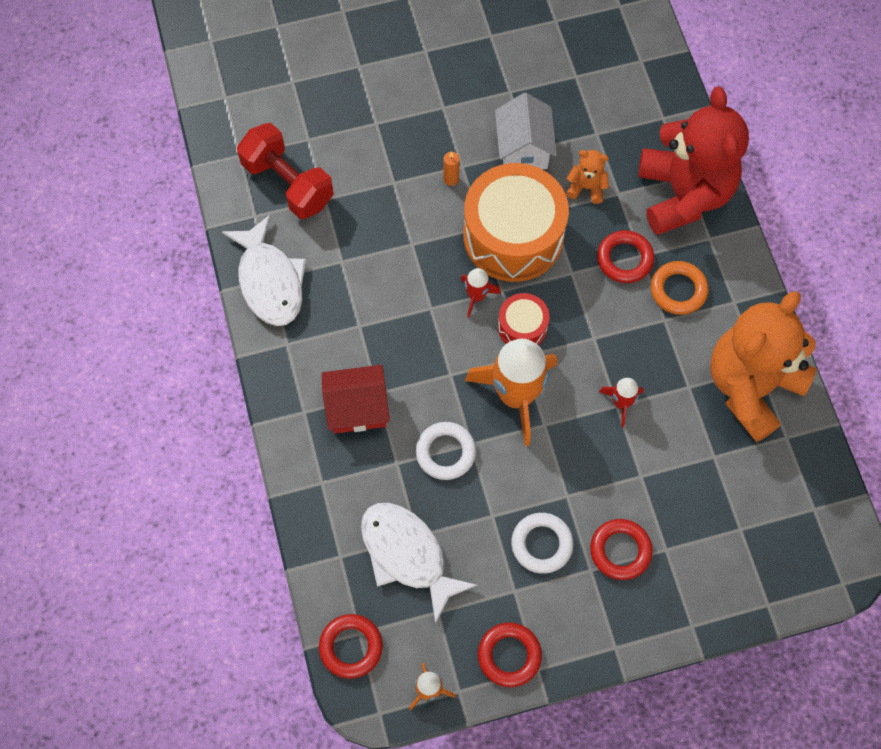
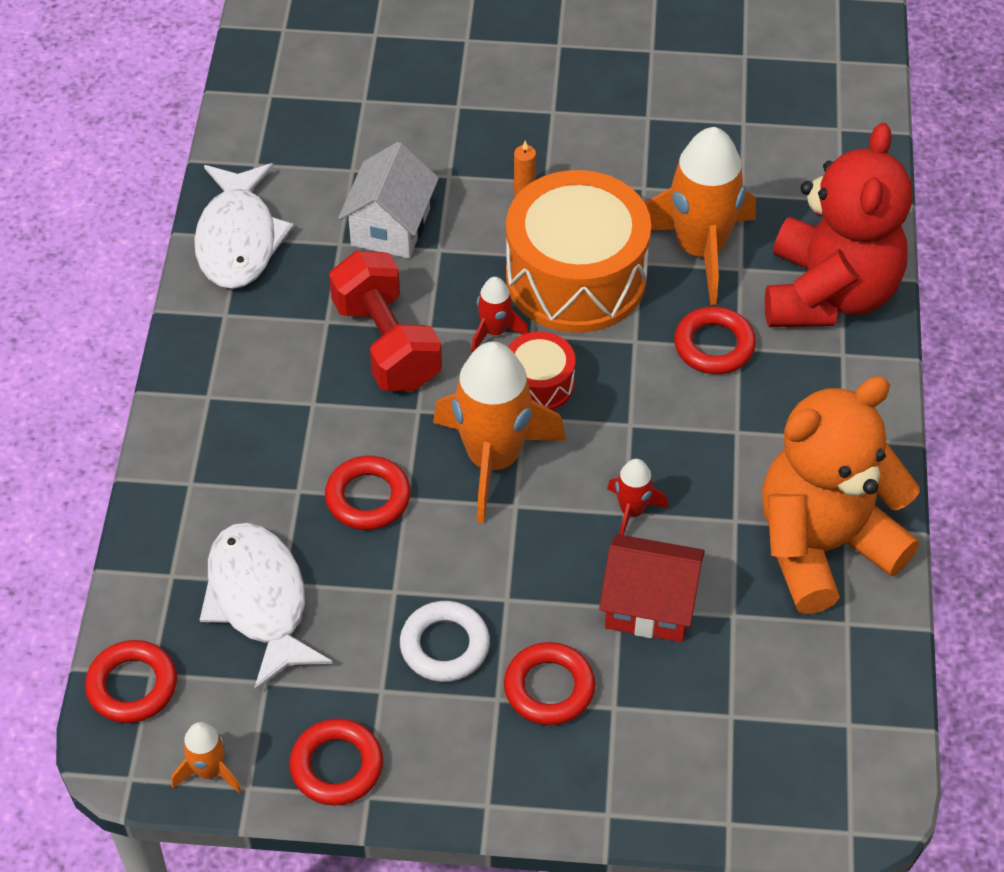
camera: 20 degrees right, 15 degrees down
(288, 183) = (314, 140): red dumbbell -> red dumbbell (386, 344)
(357, 408) = (278, 412): red house -> red house (649, 606)
(445, 452) = (368, 497): white ring -> red ring
(523, 149) = (635, 184): white house -> white house (390, 227)
(586, 187) = (700, 250): orange teddy bear -> orange rocket
(678, 290) = (771, 402): orange ring -> none

